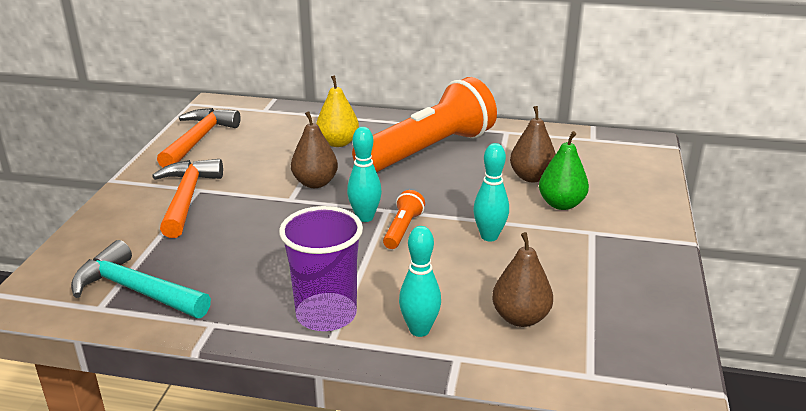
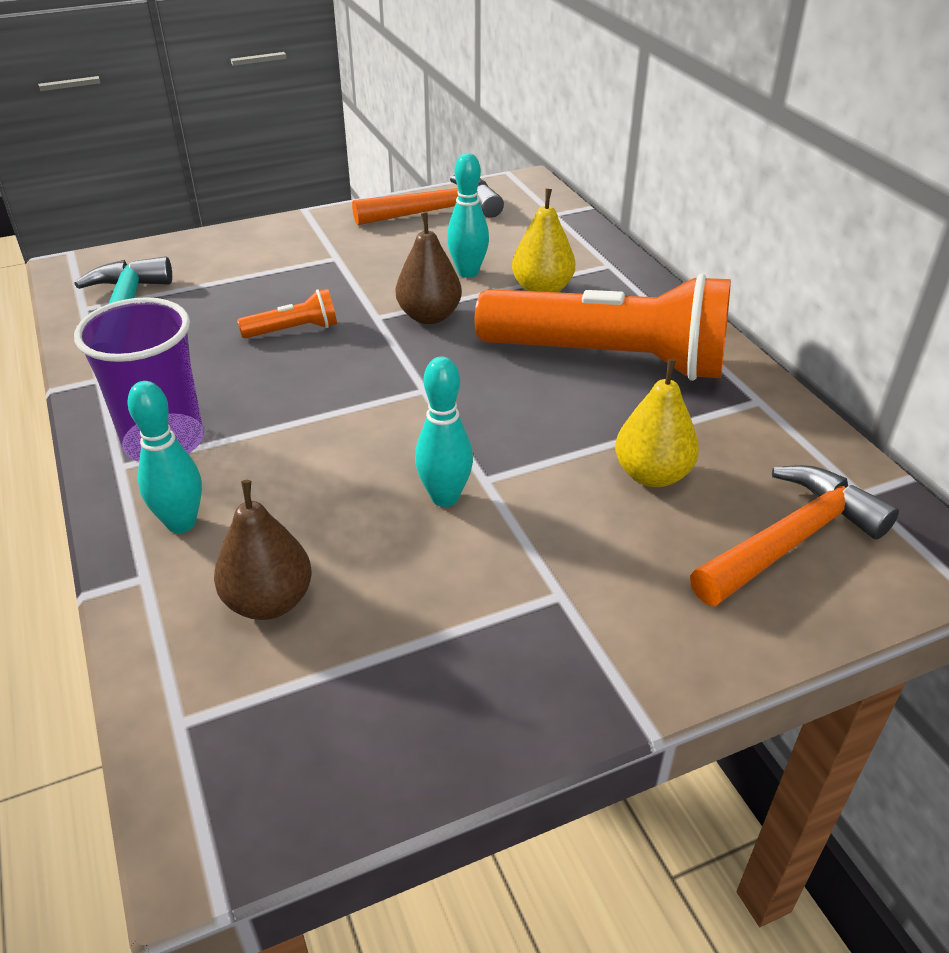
camera: 55 degrees right, 10 degrees up
(187, 198) = (313, 259): orange hammer -> orange hammer (791, 540)
(365, 217) = (389, 382): turquoise bowling pin -> turquoise bowling pin (468, 272)
(402, 229) = (390, 420): orange flashlight -> orange flashlight (293, 330)
(531, 177) = (652, 475): brown pear -> yellow pear
(561, 204) = (607, 533): green pear -> none

